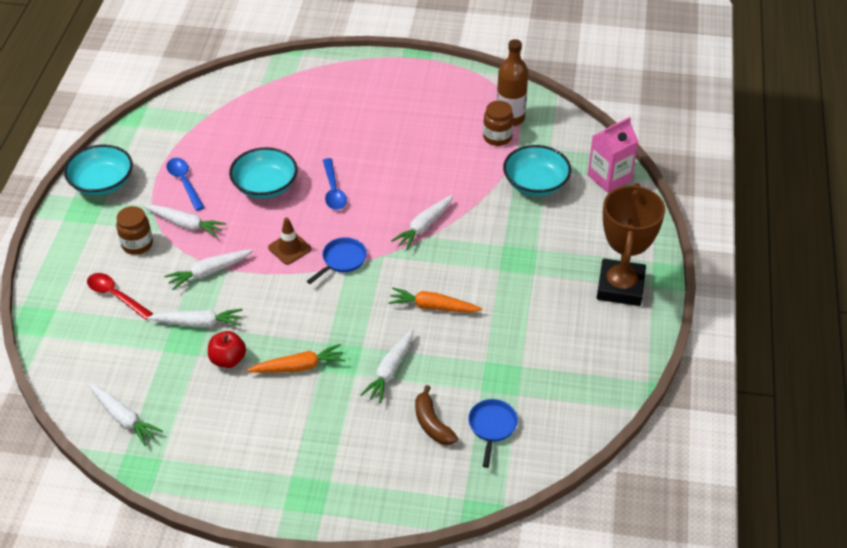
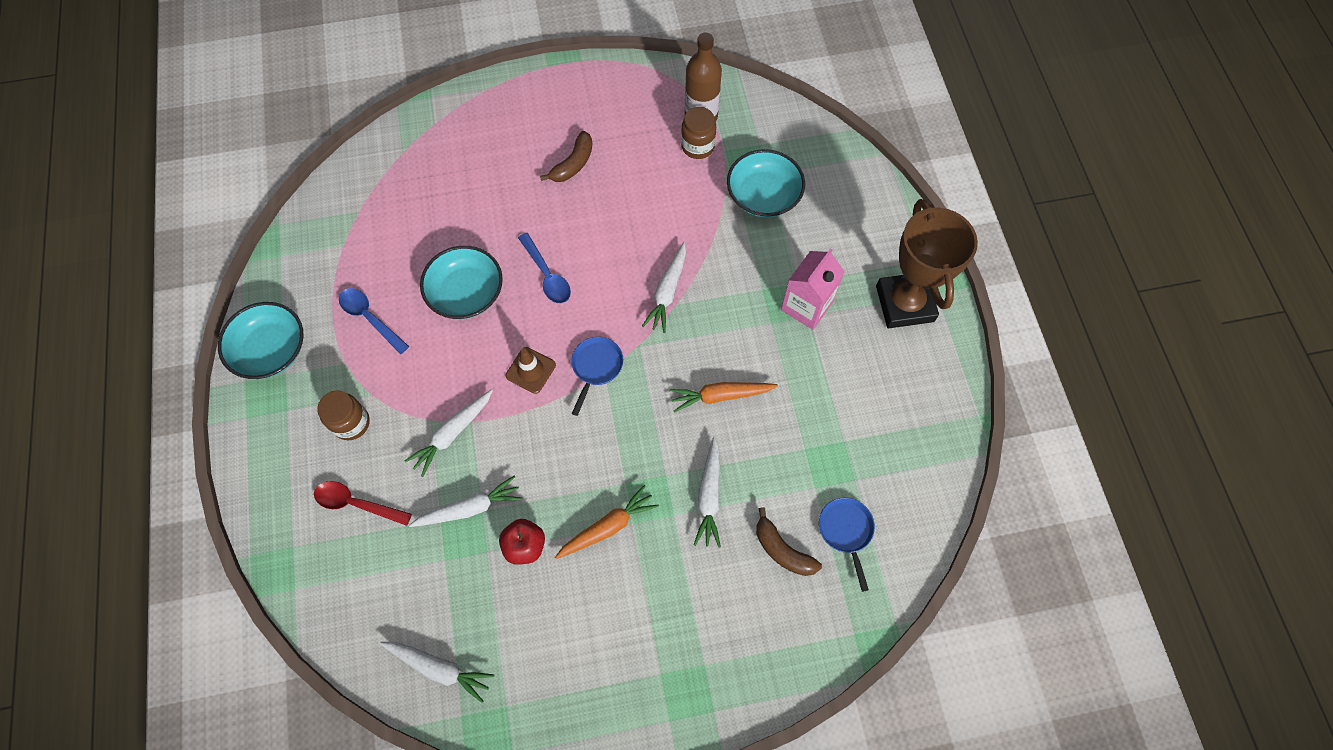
camera: 20 degrees left, 20 degrees up
(186, 224) = (397, 377): white carrot -> none
(390, 124) = (573, 164): none -> brown banana
(609, 178) = (837, 164): pink carton -> pink carton (806, 306)

